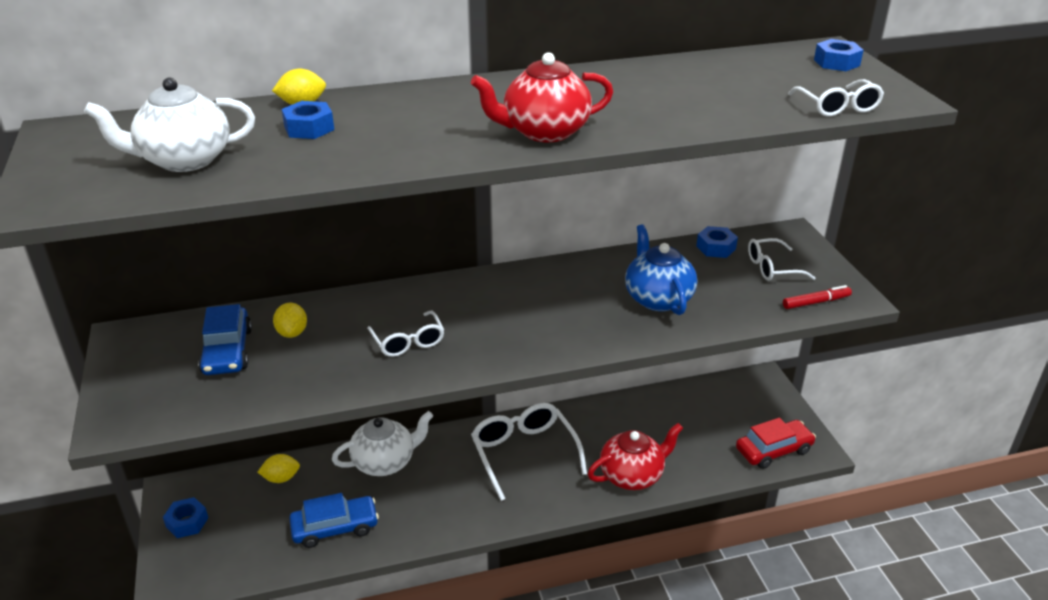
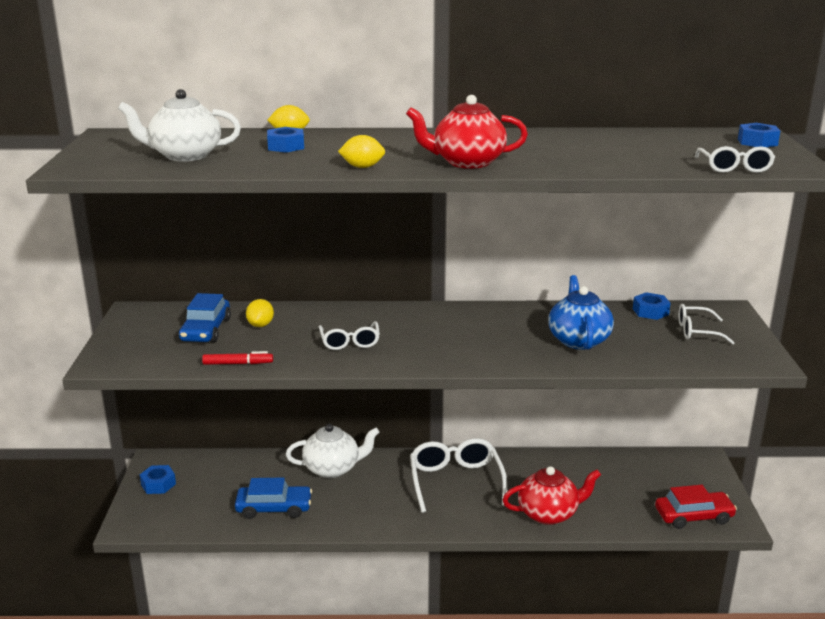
camera: 15 degrees right, 10 degrees down
(281, 478) = (243, 466): yellow lemon -> yellow lemon (362, 167)
(816, 302) = (726, 360): red marker -> red marker (238, 364)

